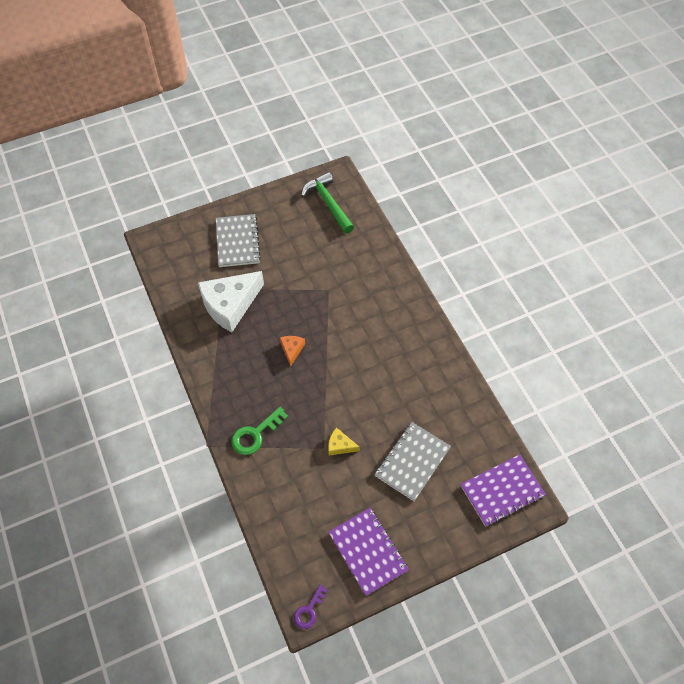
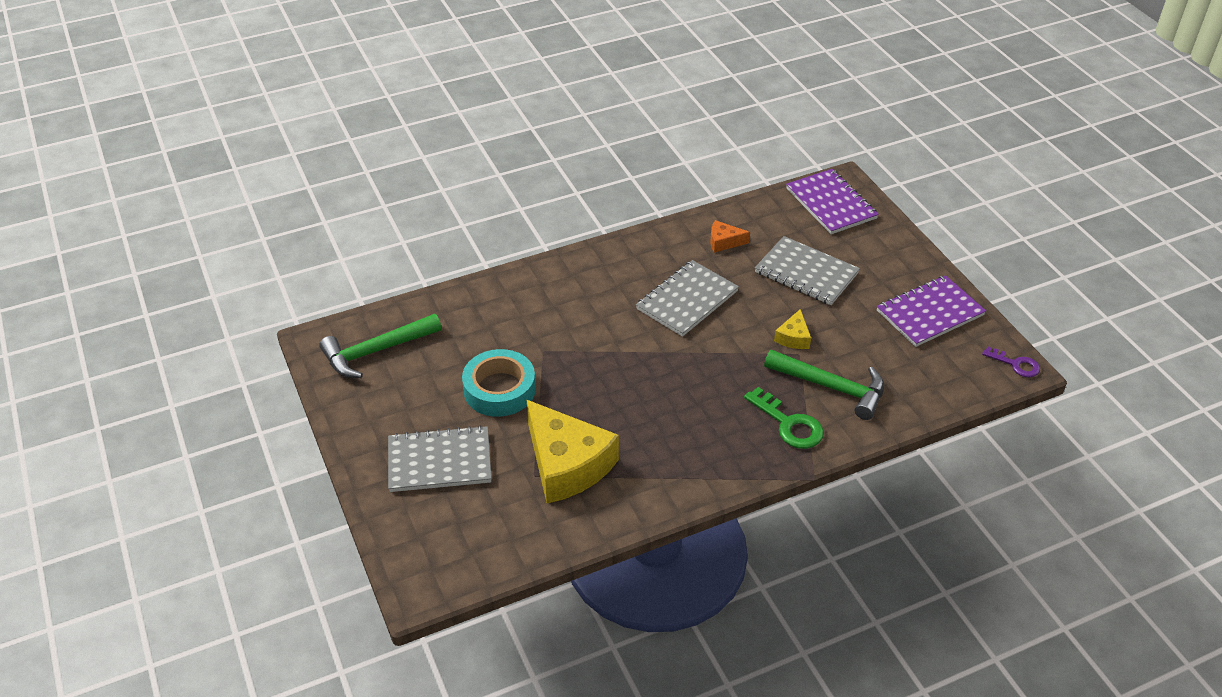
camera: 90 degrees left, 15 degrees down
(230, 305) = (567, 464): white cheese -> yellow cheese
(288, 467) = (832, 387): none -> green hammer
(292, 350) = (648, 388): orange cheese -> orange cheese (724, 242)
(294, 268) = (499, 389): none -> turquoise tape
(378, 376) = (687, 300): none -> grey notebook

